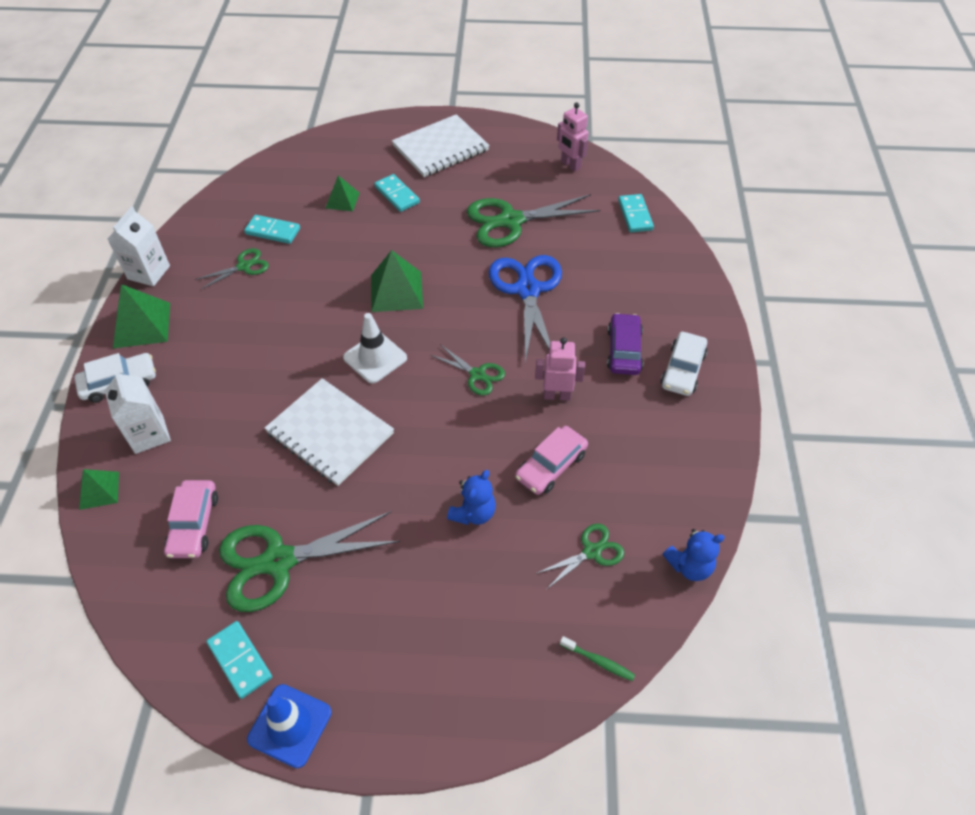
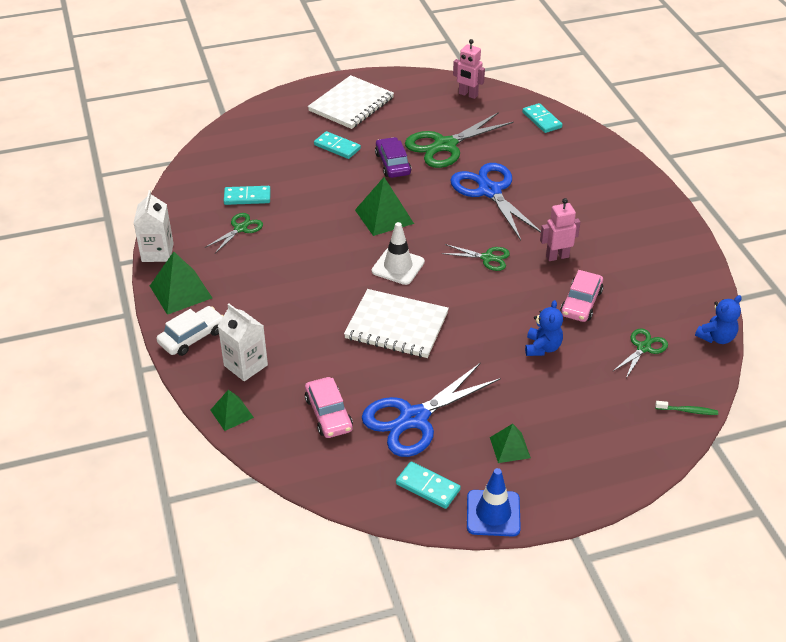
camera: 20 degrees left, 10 degrees down
(278, 561) = (414, 418): green scissors -> blue scissors
(342, 200) = (292, 161): green pyramid -> green pyramid (510, 447)
(624, 350) = (589, 214): purple car -> purple car (392, 164)
(682, 370) = (640, 217): white car -> none

